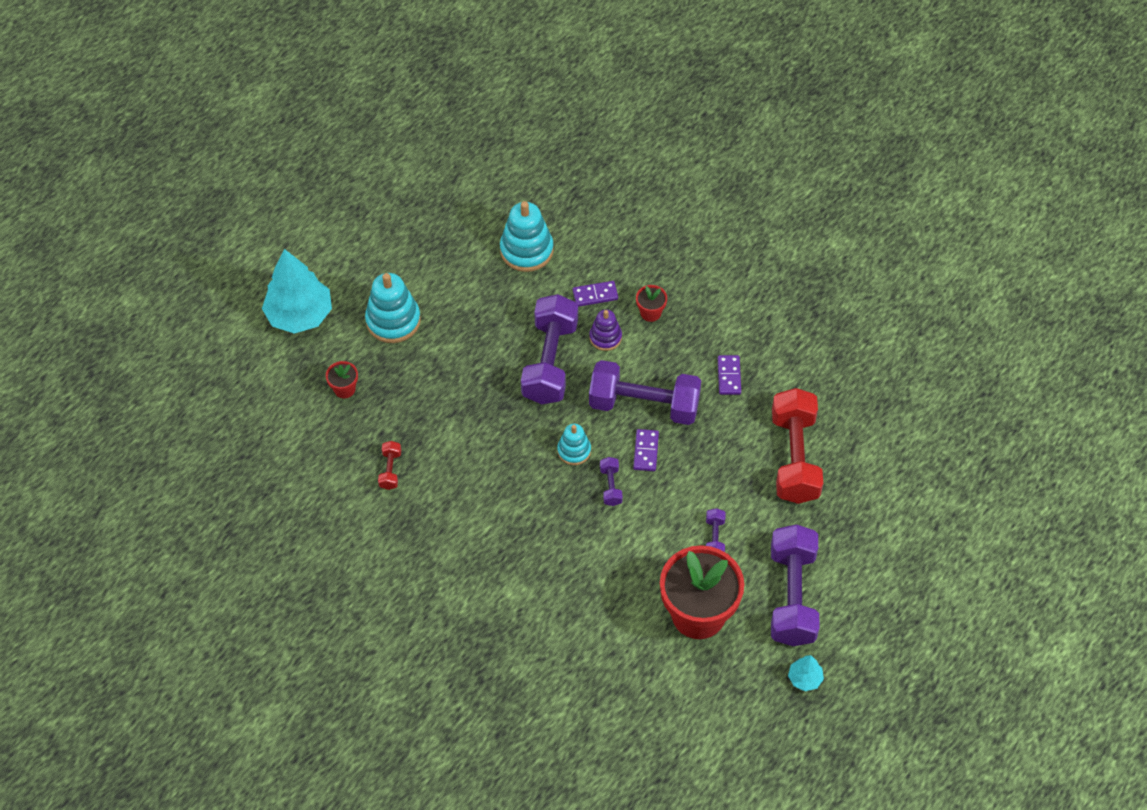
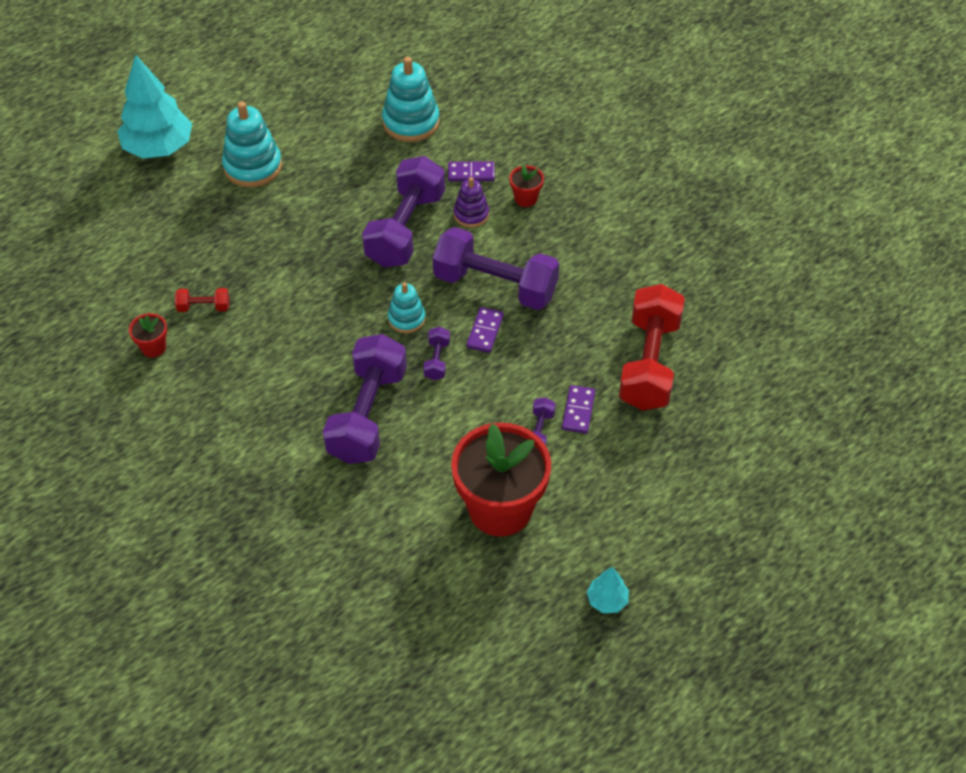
camera: 10 degrees right, 5 degrees down
(344, 389) = (181, 222): red flower pot -> red flower pot (153, 347)
(390, 470) = (204, 307): red dumbbell -> red dumbbell turned 75 degrees clockwise
(729, 376) = (595, 271): purple domino -> purple domino (578, 411)
(792, 596) = (613, 507): purple dumbbell -> purple dumbbell (367, 414)

